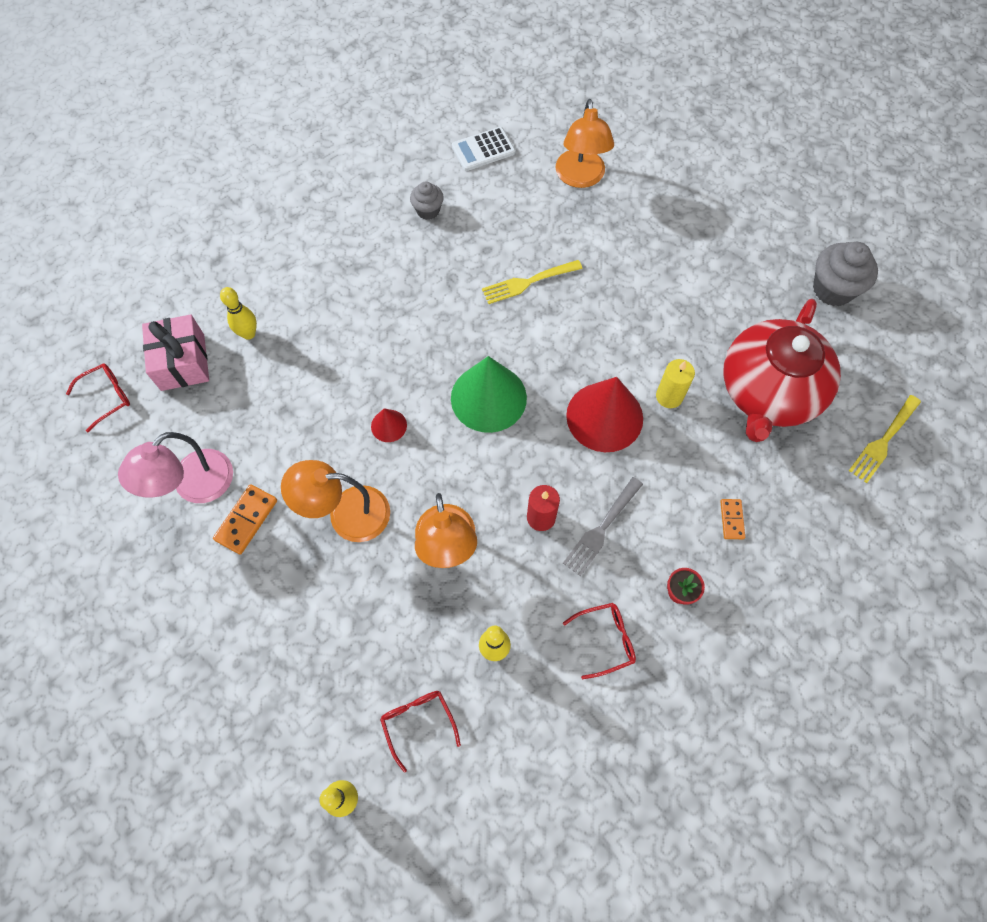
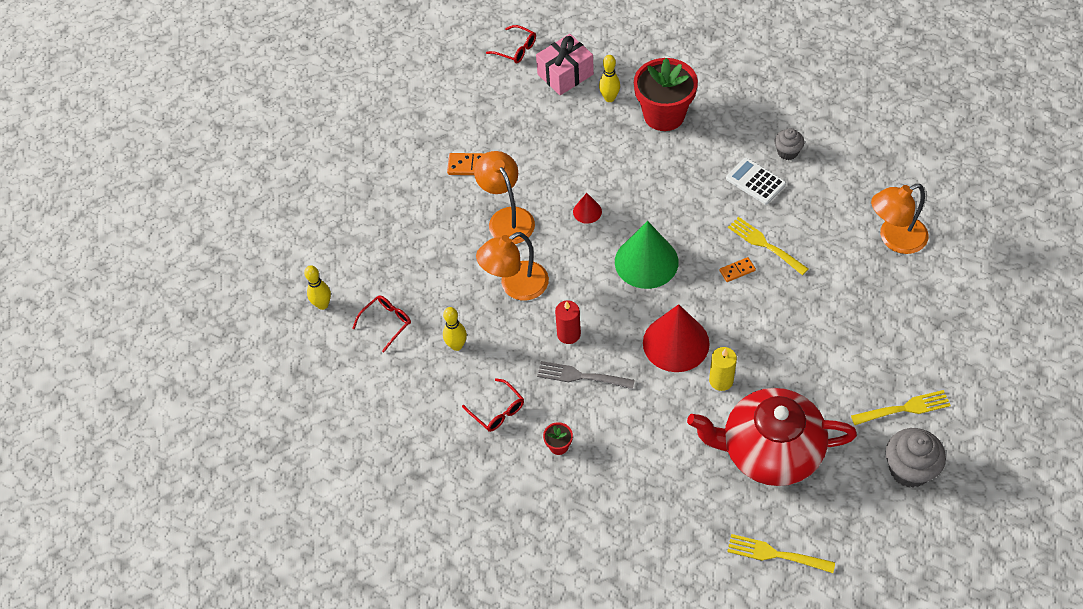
camera: 70 degrees right, 10 degrees down
(194, 486) = (480, 127): pink lamp -> none
(308, 293) = (664, 115): none -> red flower pot
(483, 149) = (874, 161): white calculator -> white calculator (755, 181)
(731, 519) = (637, 461): orange domino -> orange domino (737, 270)
(768, 261) = (904, 408): none -> yellow fork

